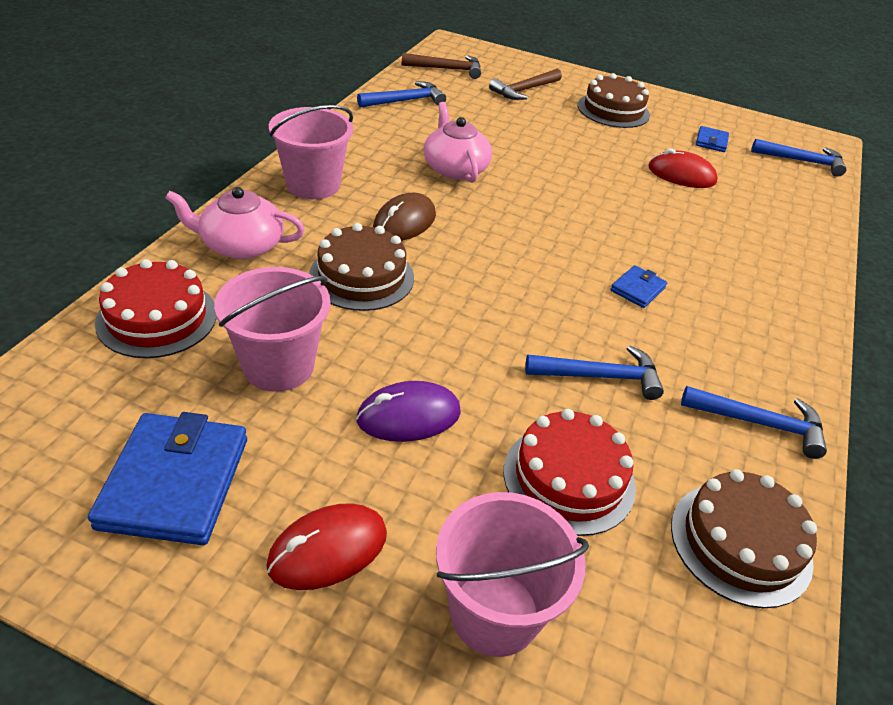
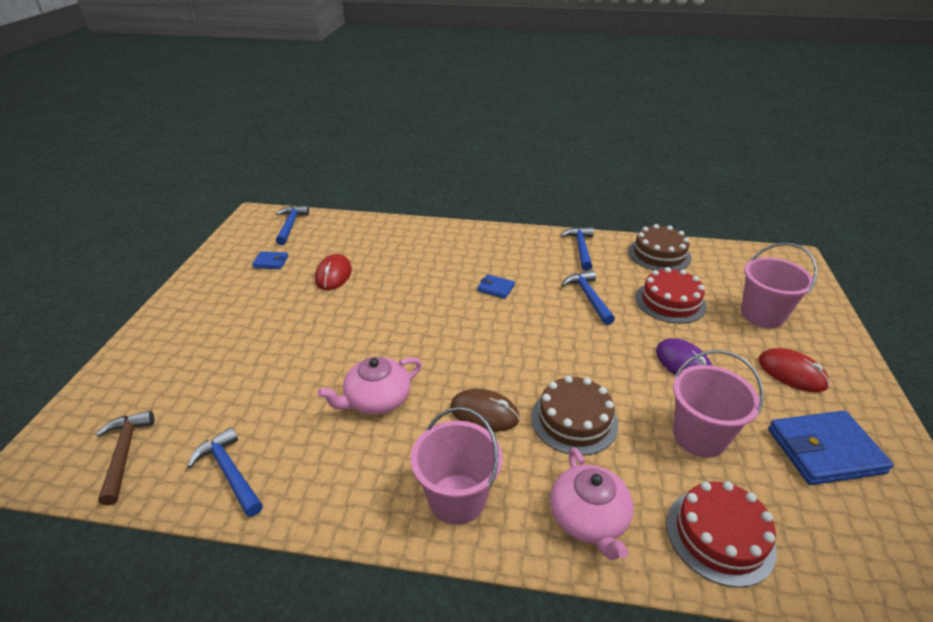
camera: 100 degrees left, 5 degrees down
(524, 90) = (182, 377): brown hammer -> none
(613, 110) = (221, 314): brown cake -> none

